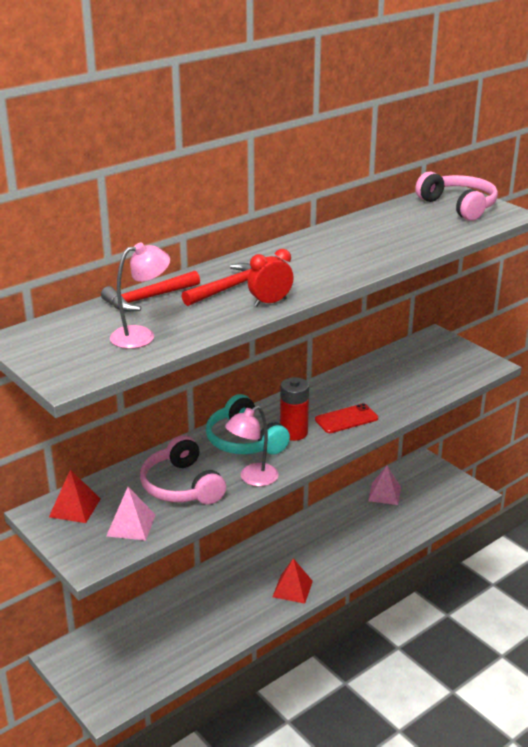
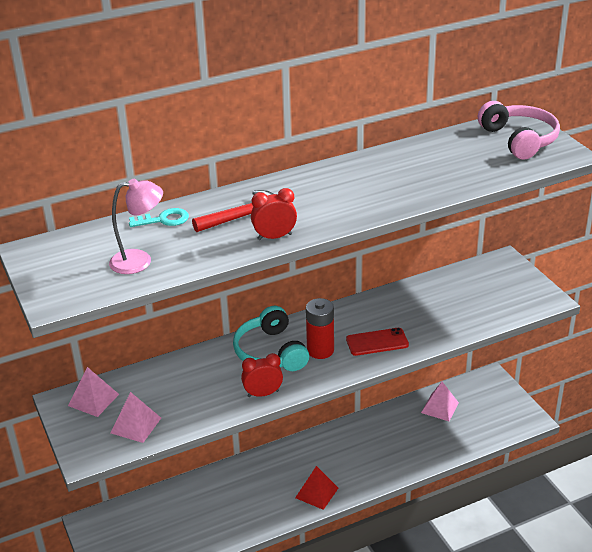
camera: 15 degrees right, 5 degrees up
(74, 507) = (93, 400): red pyramid -> pink pyramid
(147, 299) = (164, 220): red hammer -> turquoise key
(182, 486) = (195, 392): pink headphones -> none
(252, 478) = (263, 394): pink lamp -> red clock

